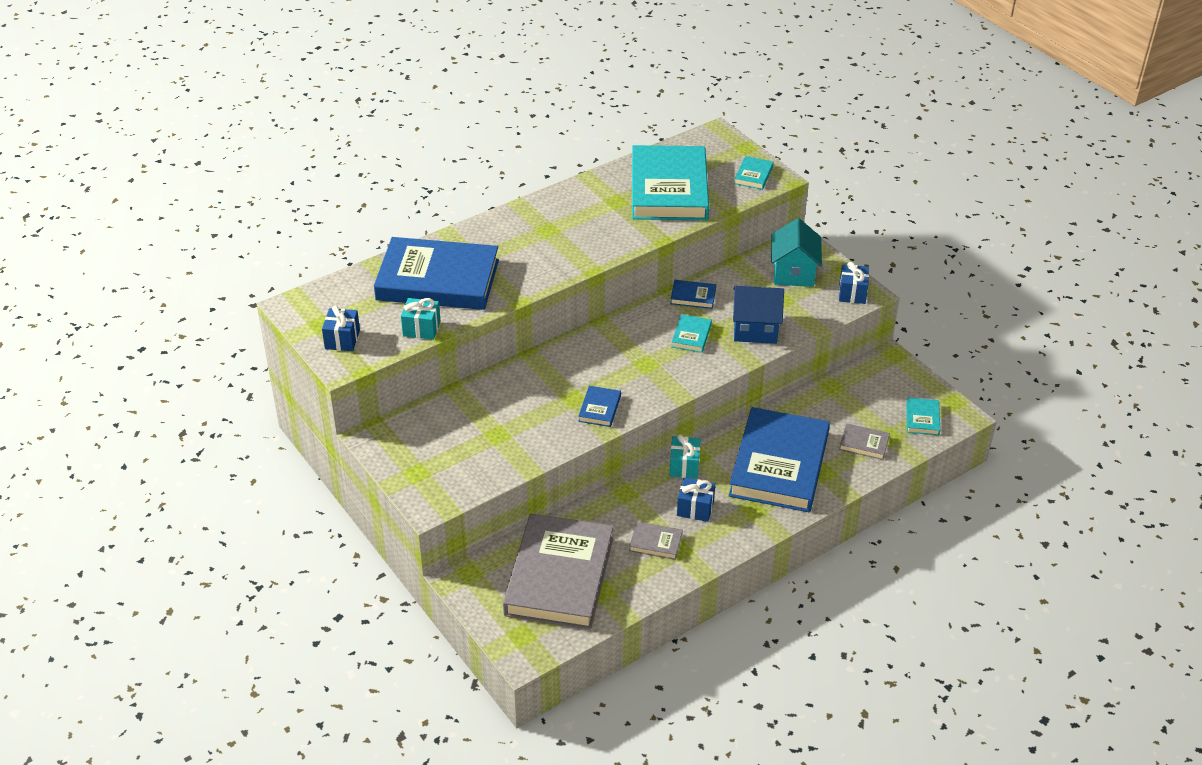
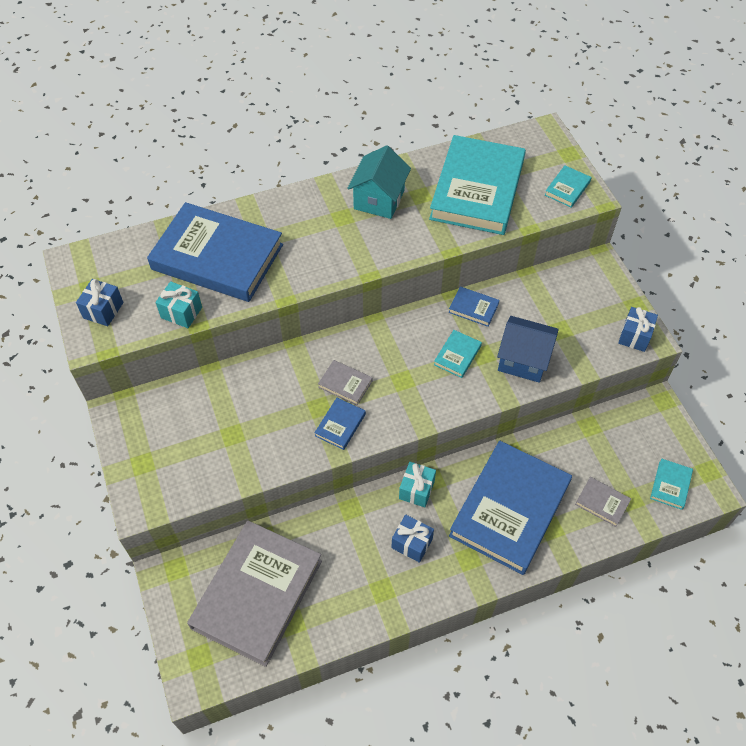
camera: 15 degrees right, 15 degrees up
(655, 543) = (361, 576): grey book -> grey book (345, 384)
(793, 273) = (582, 299): turquoise house -> turquoise house (379, 199)

